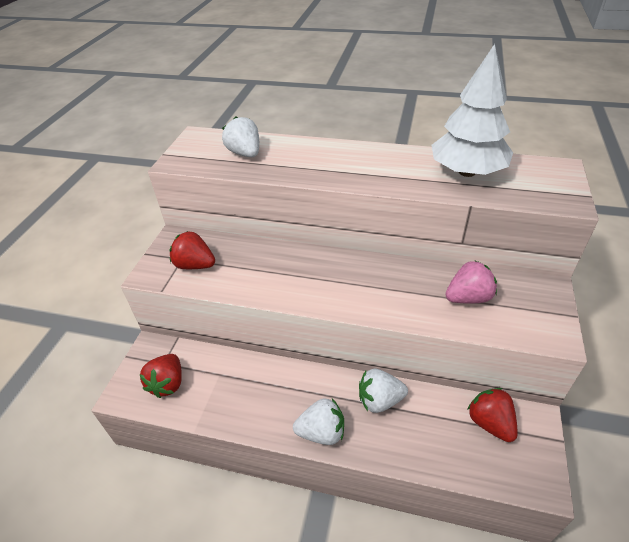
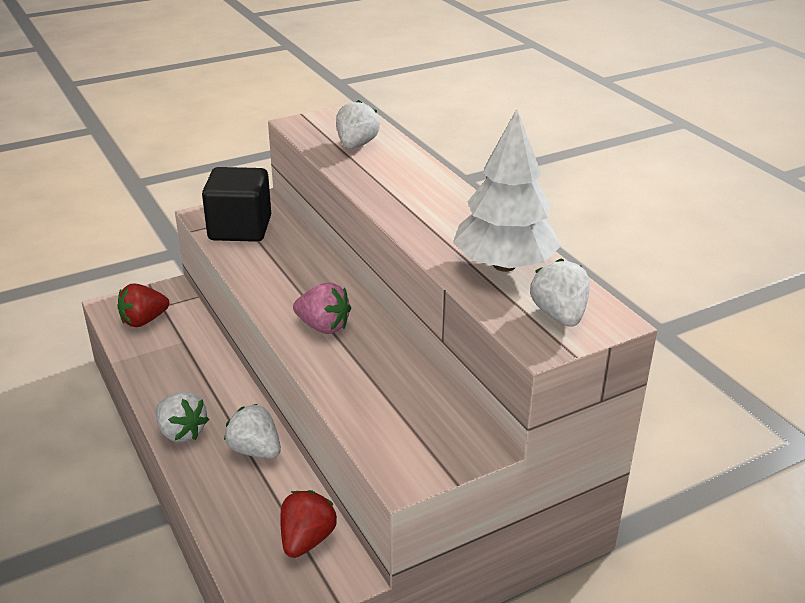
camera: 45 degrees right, 10 degrees down
(195, 265) = (240, 228): red strawberry -> black cube
(468, 298) = (391, 396): pink strawberry -> pink strawberry (323, 327)
(542, 180) = (559, 315): none -> white strawberry

